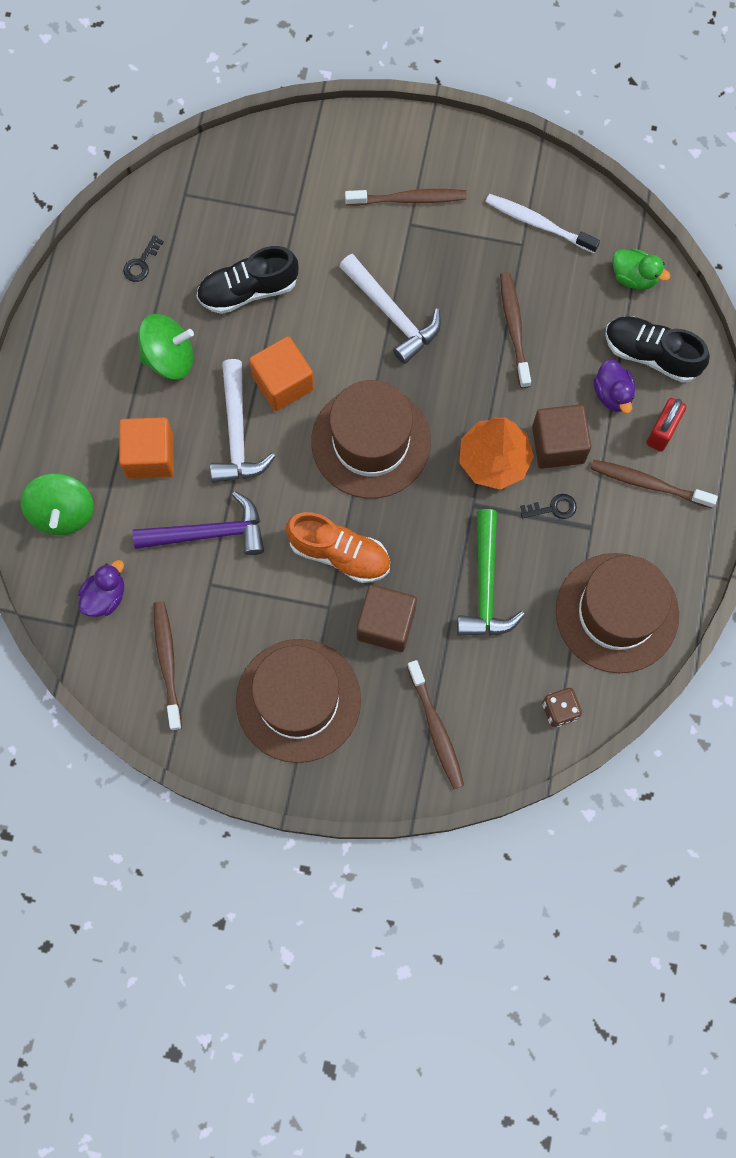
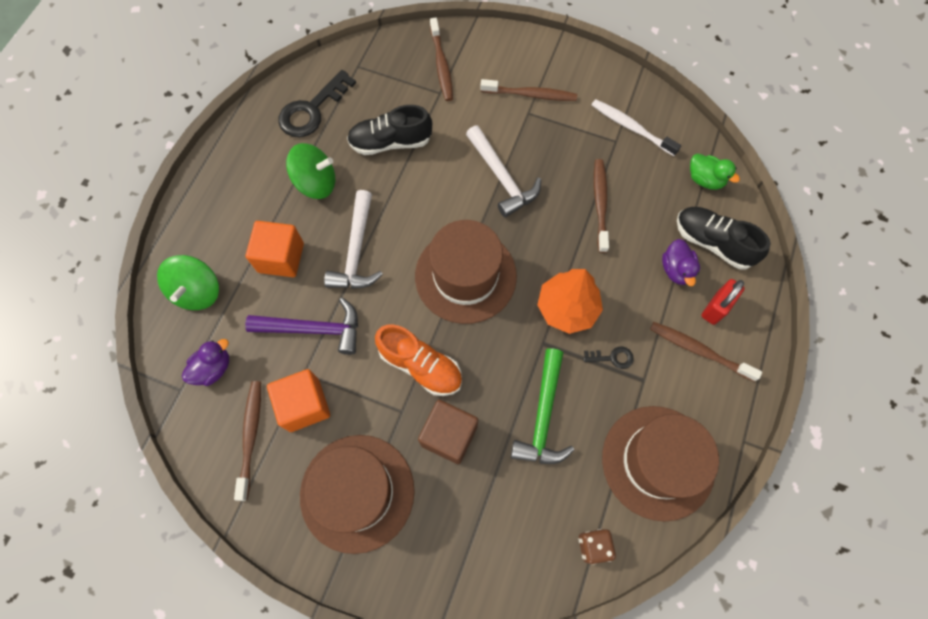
camera: 10 degrees right, 5 degrees down
(141, 263) = (312, 110): black key -> black key, size x2.11
(283, 383) = (403, 217): orange cube -> orange cube (304, 405)
(436, 729) = (476, 543): brown toothbrush -> brown toothbrush (441, 65)
(558, 444) = (624, 304): brown cube -> none

